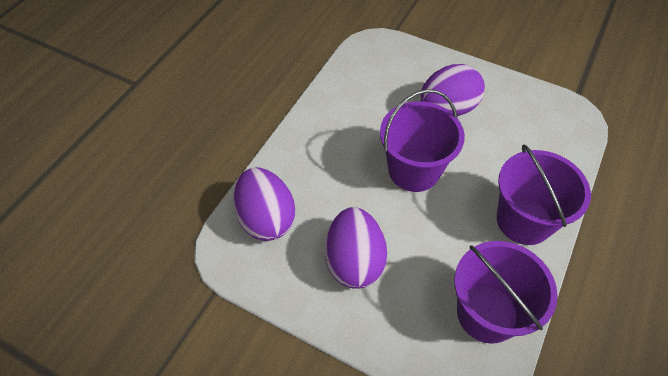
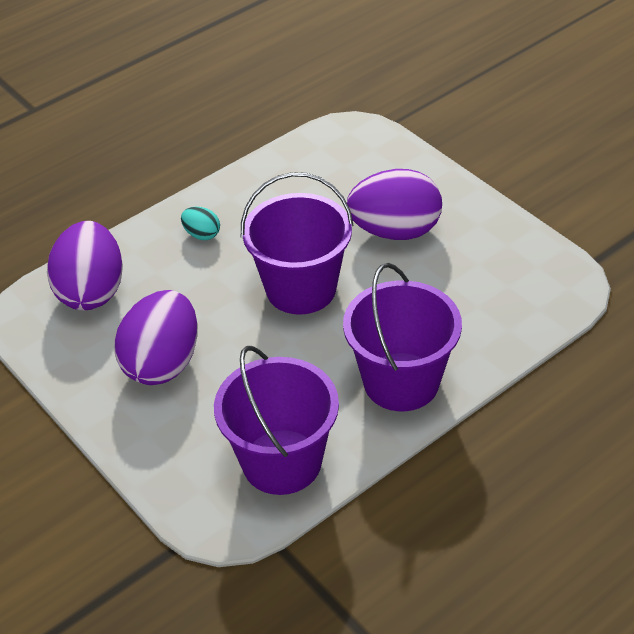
camera: 25 degrees right, 10 degrees down
(320, 148) = (202, 234): none -> turquoise egg

